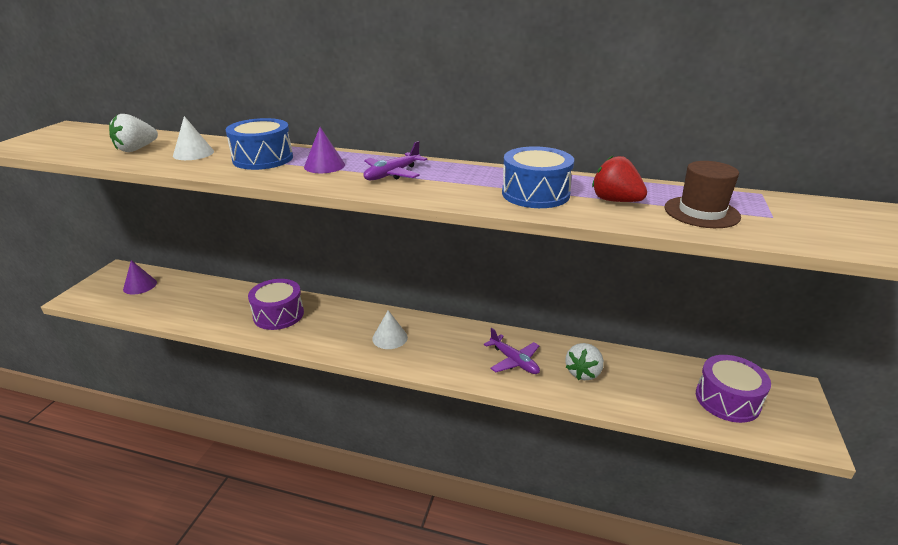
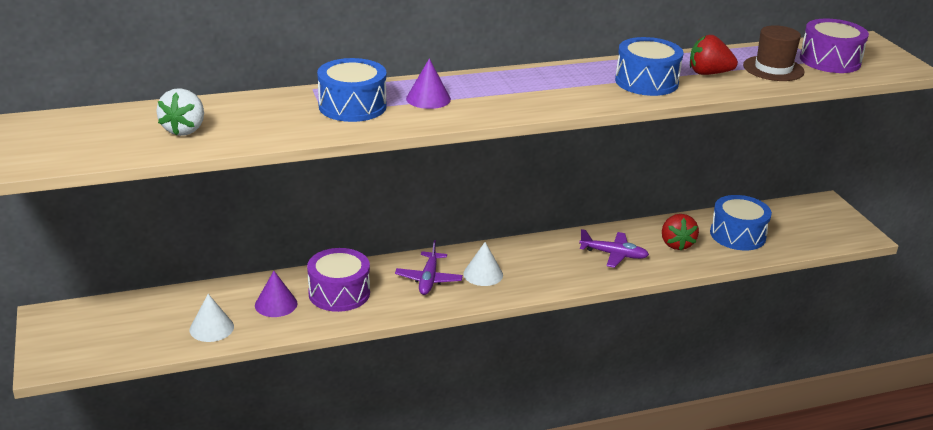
camera: 35 degrees left, 0 degrees up
(140, 286) = (115, 322): purple cone -> purple cone (276, 304)
(193, 153) = (263, 118): white cone -> white cone (211, 328)
(392, 174) = (505, 92): purple plane -> purple plane (428, 279)
(583, 372) = (676, 244): white strawberry -> red strawberry
(657, 386) = (737, 235): none -> blue drum
(727, 400) = (791, 227): purple drum -> purple drum (830, 60)

